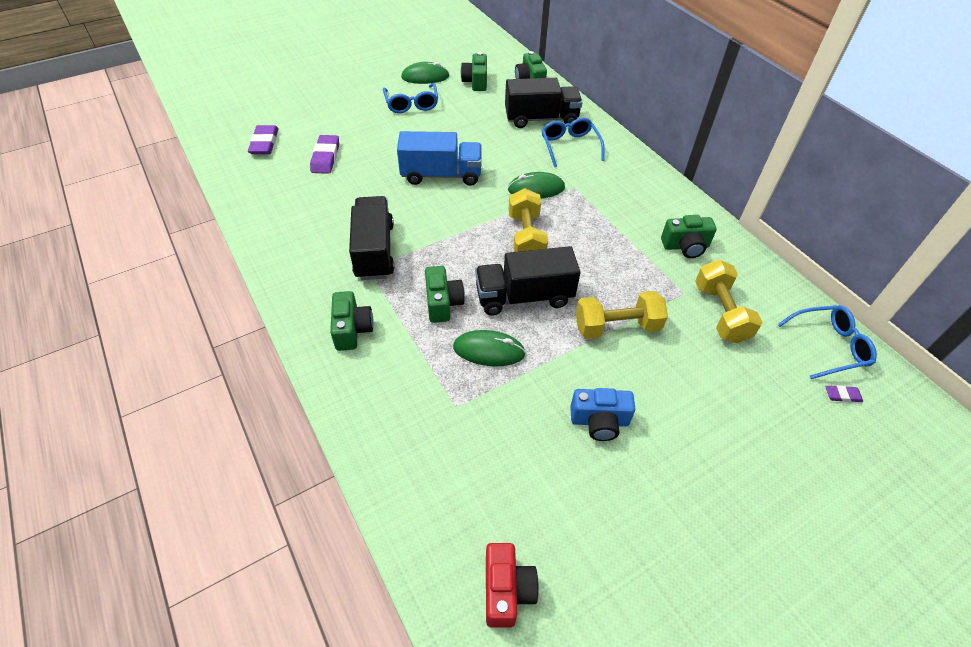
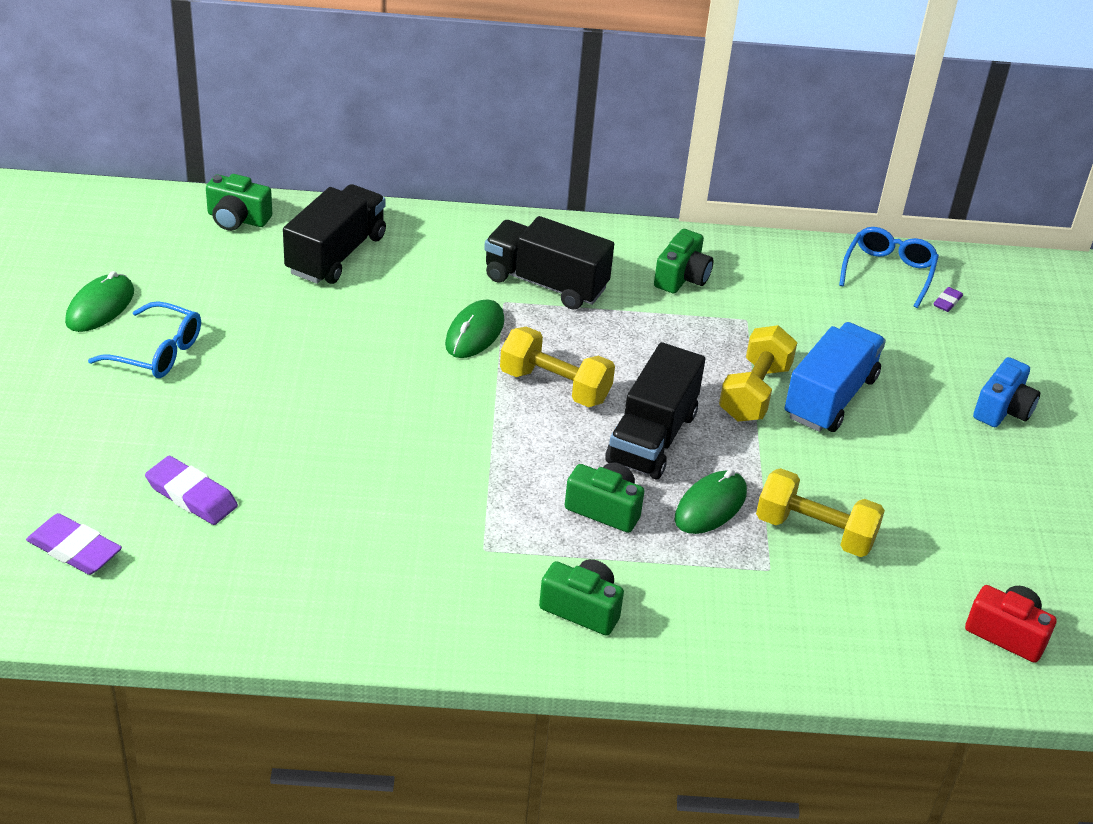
camera: 60 degrees left, 10 degrees down
(374, 251) = (454, 529): black truck -> black truck (545, 283)
(441, 175) = (359, 399): blue truck -> blue truck (830, 397)
(476, 82) = (176, 266): green camera -> none
(569, 146) = (420, 262): blue glasses -> none
(599, 421) = (865, 472): blue camera -> blue camera (1003, 409)
(720, 313) = (794, 312): yellow dumbbell -> yellow dumbbell (815, 532)

